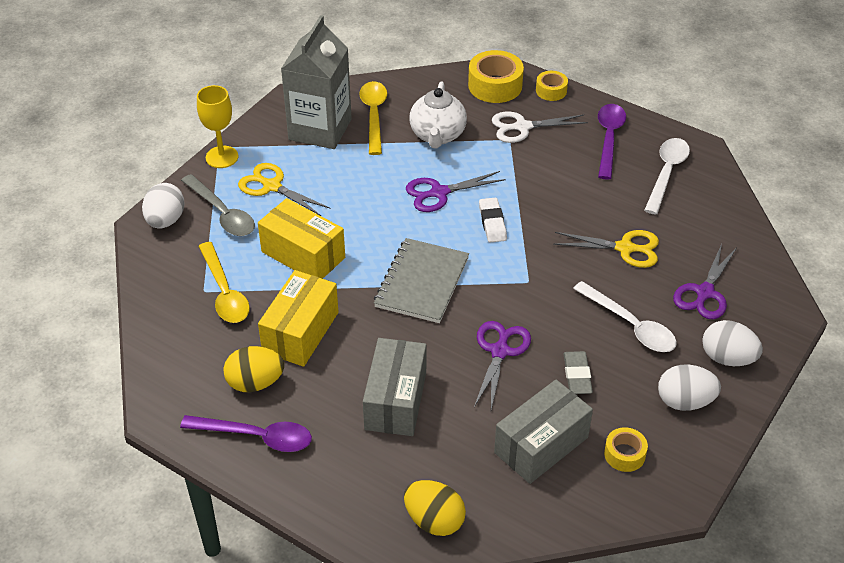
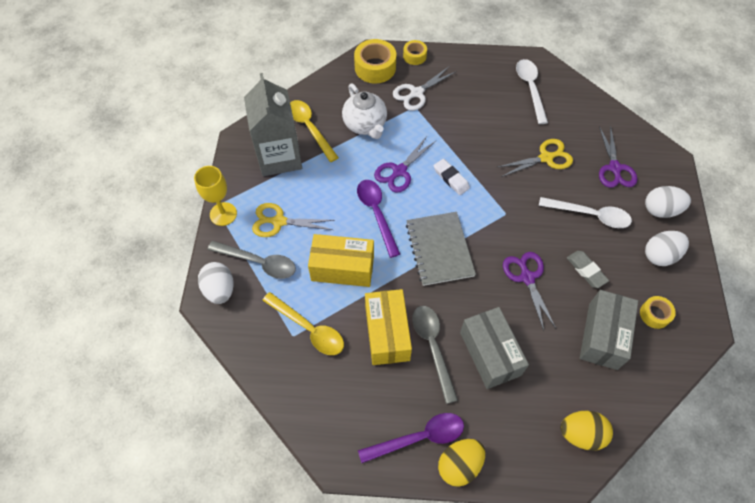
camera: 30 degrees left, 15 degrees up
(255, 383) = (386, 393): yellow egg -> yellow egg (459, 465)
(338, 366) = (433, 347): none -> grey spoon
(609, 139) = (477, 78): purple spoon -> purple spoon (376, 213)

